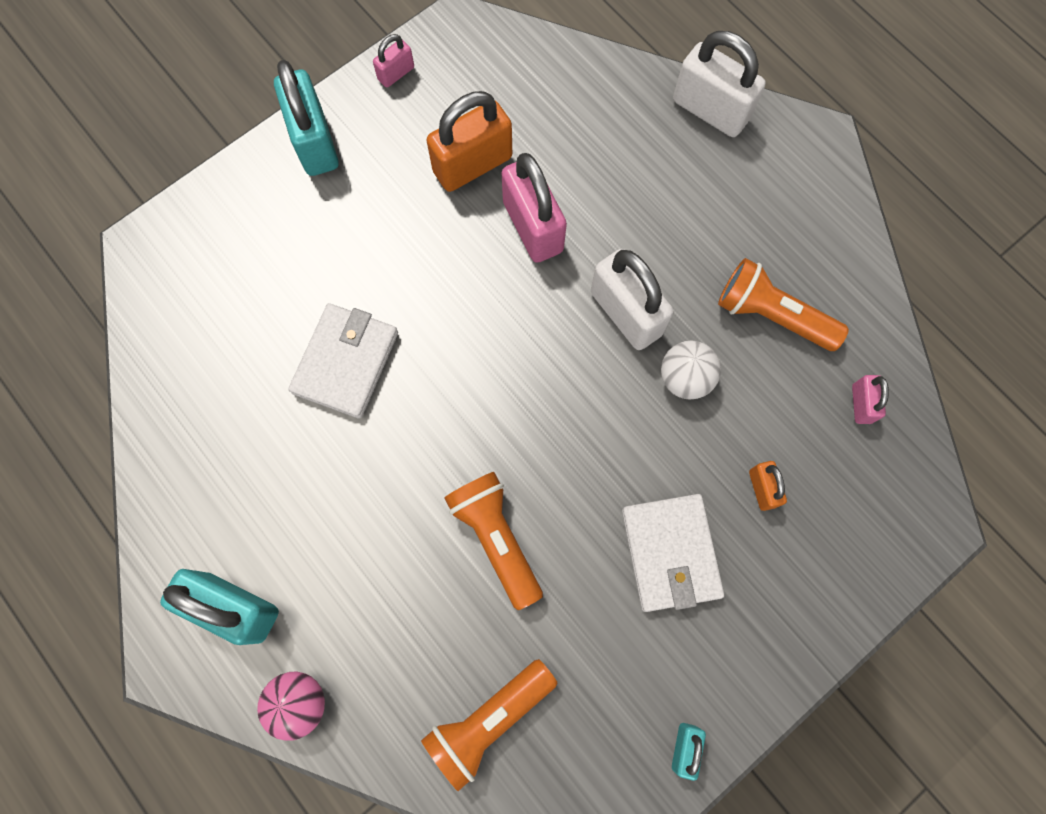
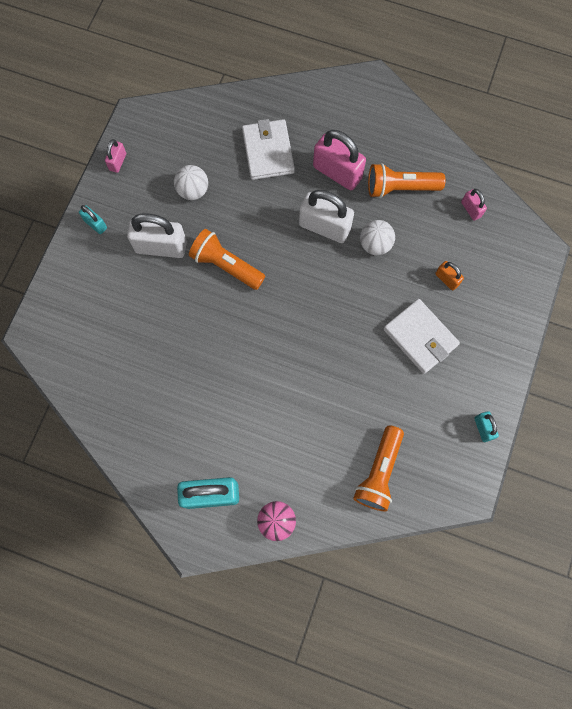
camera: 30 degrees left, 0 degrees up
(314, 142) = (95, 224): turquoise padlock -> turquoise padlock, size x0.50
(346, 362) = (190, 334): white wallet -> white wallet (268, 152)
(472, 164) = (193, 190): orange padlock -> white ball
(496, 538) = (327, 380): orange flashlight -> orange flashlight (226, 265)
(533, 226) = (247, 207): pink padlock -> pink padlock (337, 172)
(710, 110) = (304, 94): white padlock -> white padlock (161, 247)

